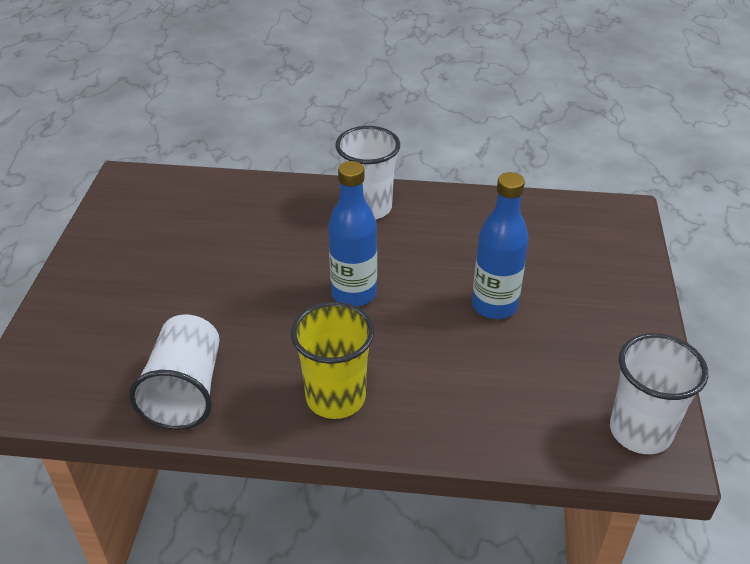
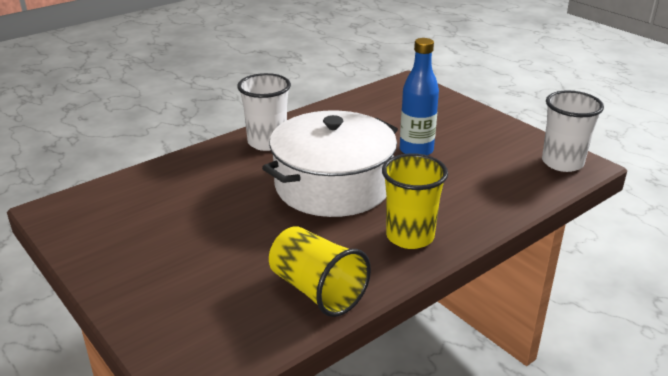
camera: 45 degrees left, 10 degrees down
(185, 391) = (317, 290): white cup -> yellow cup
(354, 294) = (333, 185): blue bottle -> white pot

